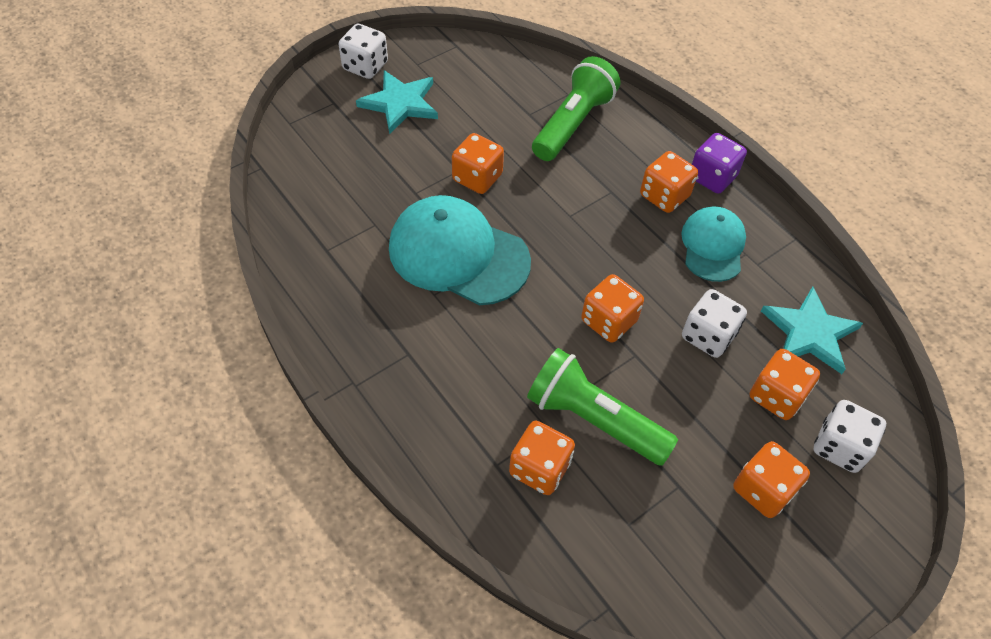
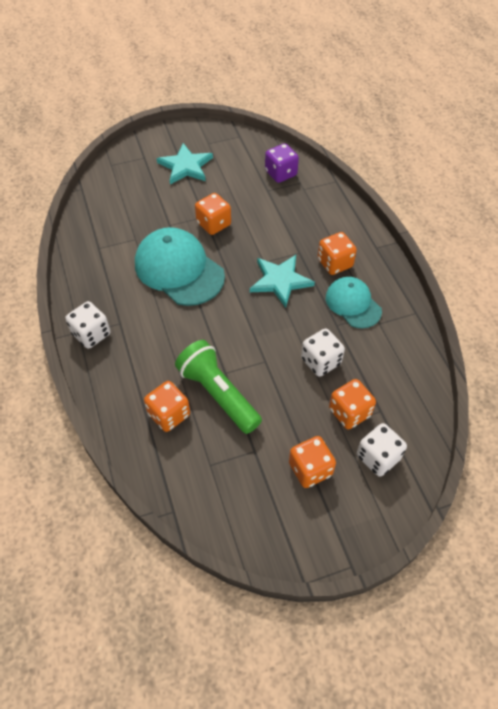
camera: 20 degrees right, 0 degrees up
(365, 66) = (174, 138): white dice -> white dice (91, 334)
(573, 123) = (294, 202): green flashlight -> none
(608, 321) = (257, 335): orange dice -> none
(712, 177) = (375, 258): purple dice -> purple dice (280, 173)
(713, 246) = (353, 304): turquoise cap -> turquoise cap turned 60 degrees counterclockwise
(809, 333) = (394, 377): turquoise star -> turquoise star (280, 281)

